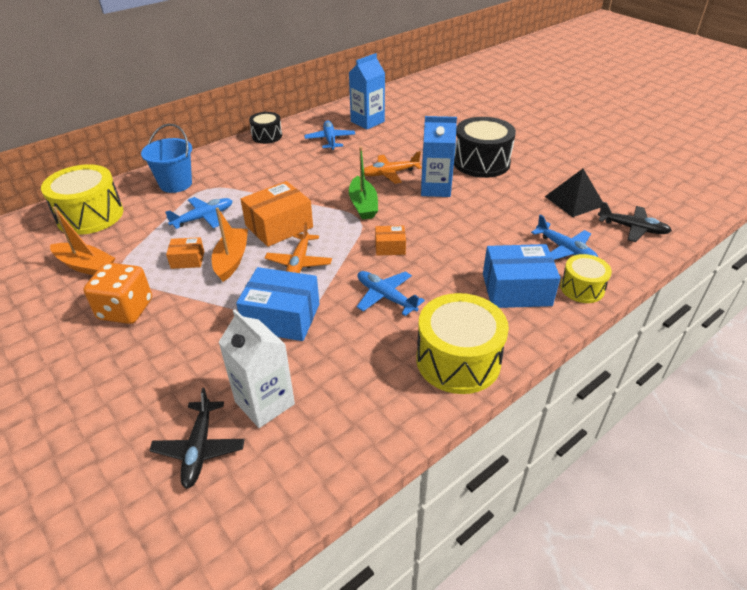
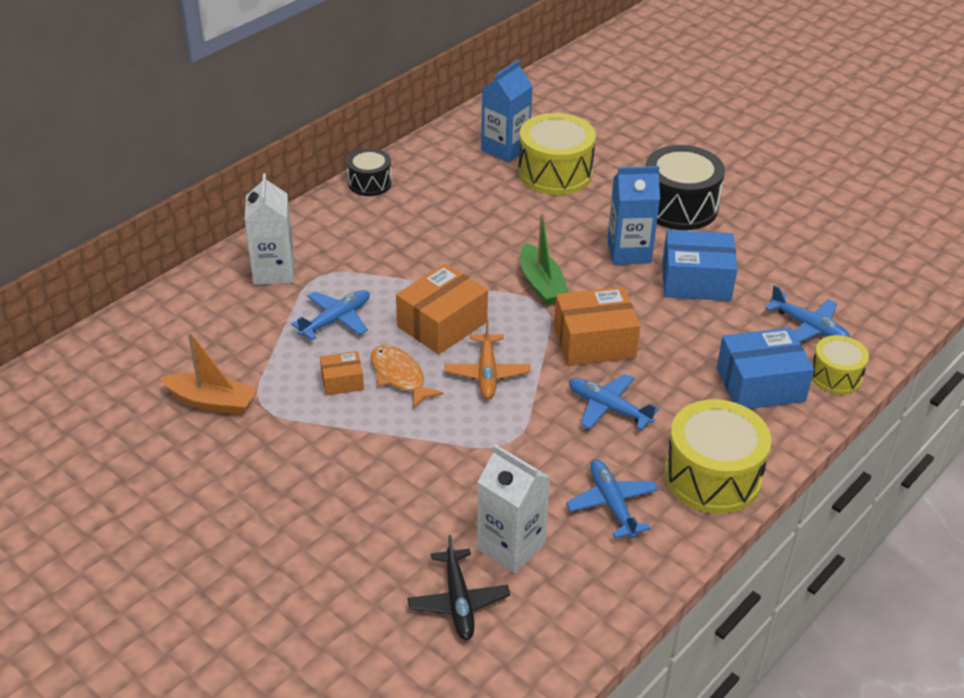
camera: 10 degrees left, 0 degrees up
(90, 215) = (178, 329): yellow drum -> yellow drum (555, 173)
(125, 309) = (295, 454): orange dice -> none
(176, 184) = (274, 271): blue bucket -> white carton
(232, 260) = (399, 376): orange boat -> orange fish
(282, 317) = (492, 445): blue box -> blue box (696, 281)
(330, 140) = (462, 184): blue plane -> blue plane (612, 504)
(390, 173) = (562, 233): orange plane -> none
(390, 247) = (594, 342): orange box -> orange box, size x1.90
(574, 201) = (809, 257): black pyramid -> none
(632, 228) = (884, 291): black plane -> none

